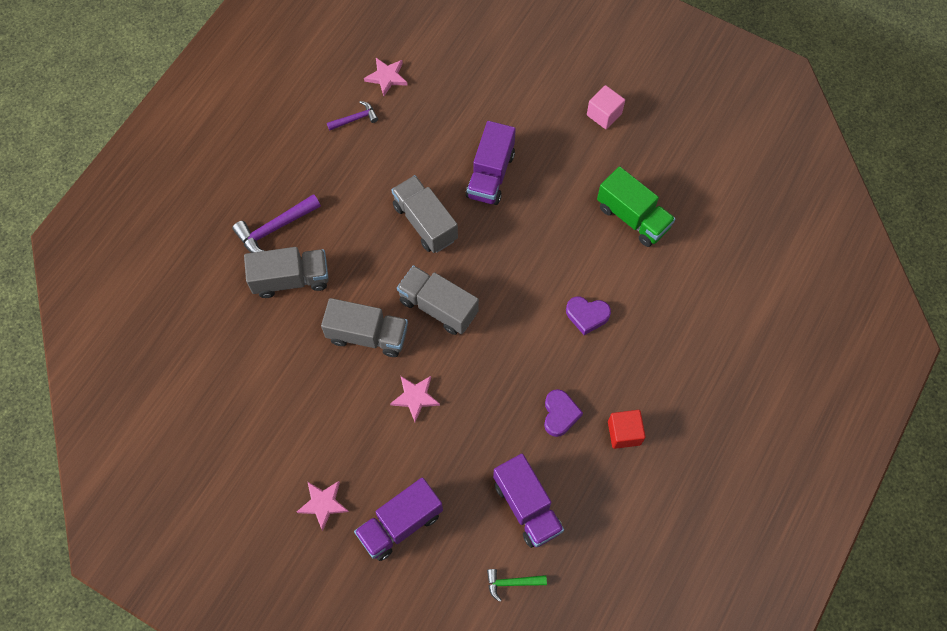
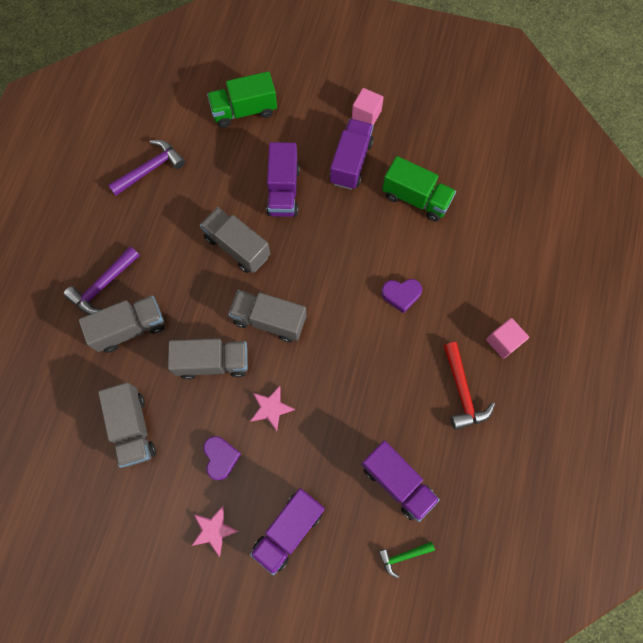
camera: 15 degrees left, 5 degrees up
(268, 381) = (133, 428): none -> grey truck
(355, 119) = (150, 169): purple hammer -> purple hammer, size x1.68
(387, 77) = (169, 125): pink star -> none
(472, 80) = (244, 111): none -> green truck
(560, 414) = (402, 390): purple heart -> purple heart (221, 457)
(572, 162) = (351, 162): none -> purple truck
(624, 433) = (462, 392): red cube -> red hammer
(684, 392) = (503, 341): none -> pink cube

